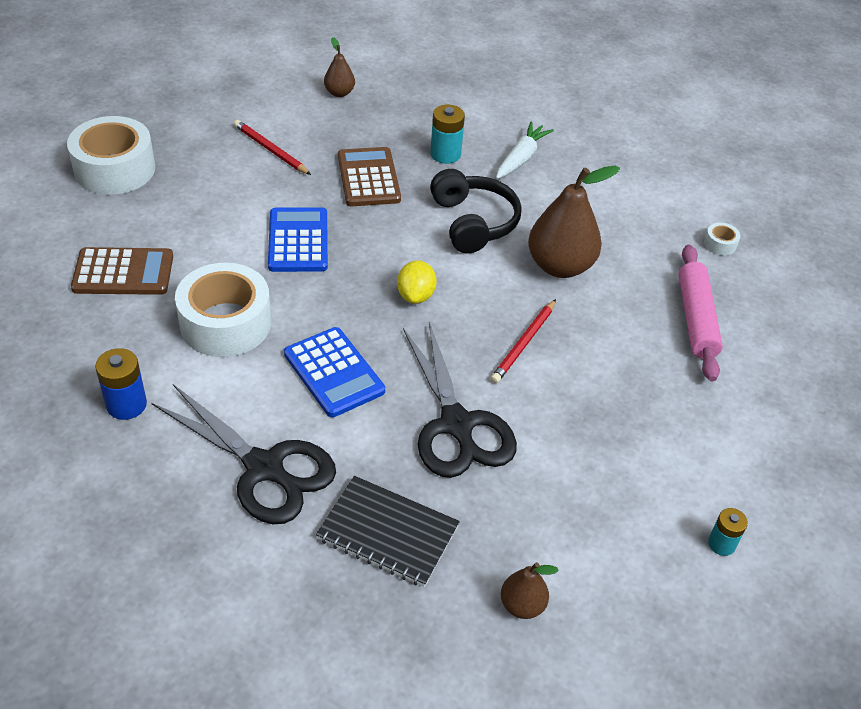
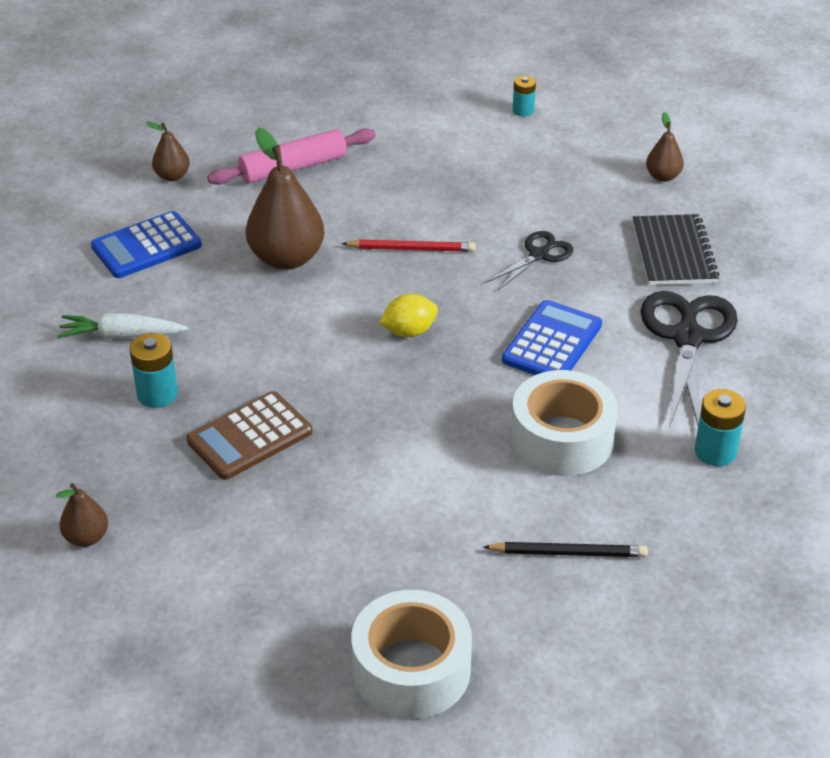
camera: 115 degrees left, 5 degrees down
(123, 272) = (568, 552): brown calculator -> black pencil
(126, 404) = (715, 451): blue battery -> turquoise battery
(270, 150) = (260, 543): red pencil -> none
(298, 241) = (401, 444): blue calculator -> blue calculator (146, 246)
(457, 425) = (539, 255): black scissors -> black scissors, size x0.55
(473, 222) = (265, 333): black headphones -> none
(720, 244) = (172, 176): white tape -> brown pear

